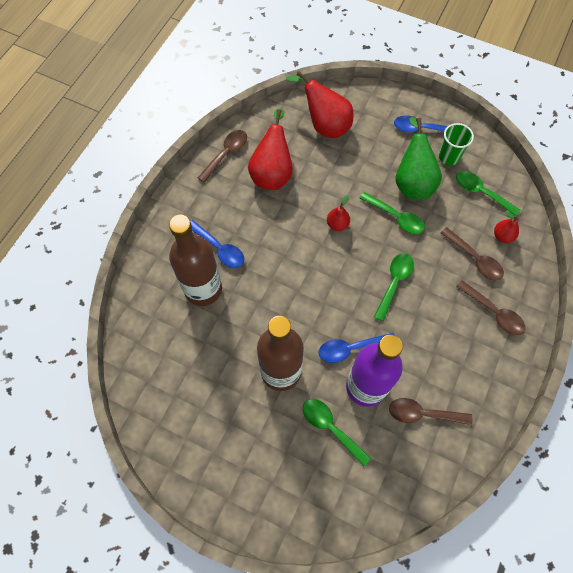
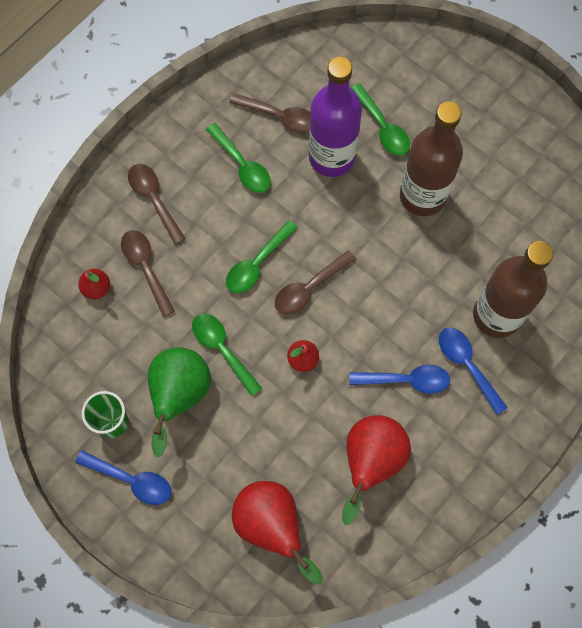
camera: 165 degrees left, 5 degrees up
(226, 154) = (431, 513): brown spoon -> brown spoon (309, 288)
(351, 348) = (335, 201): blue spoon -> blue spoon (406, 380)
(481, 193) = (94, 355): green spoon -> green spoon (242, 165)

